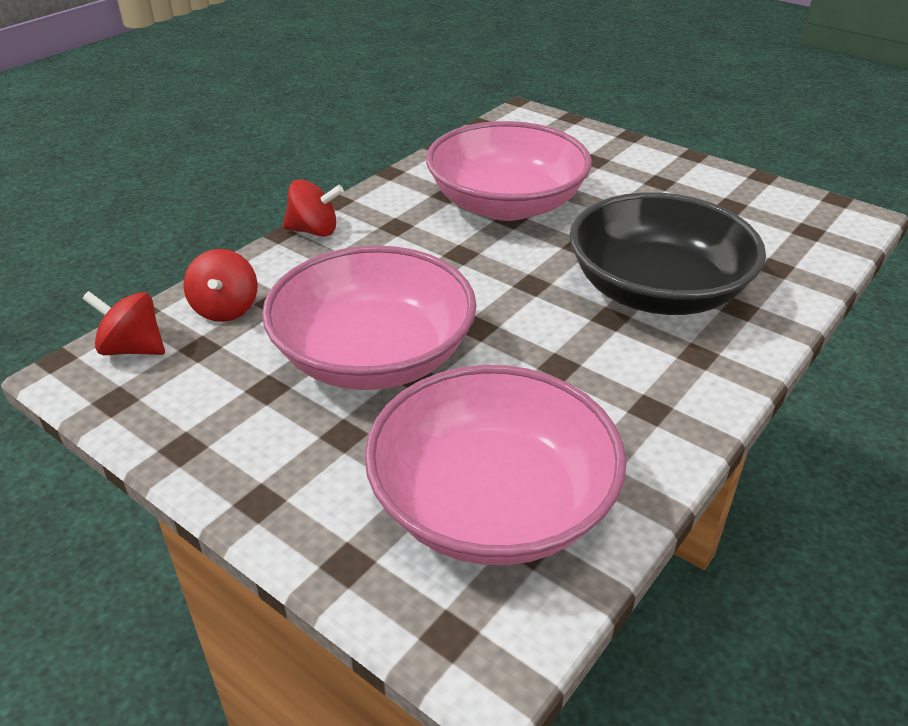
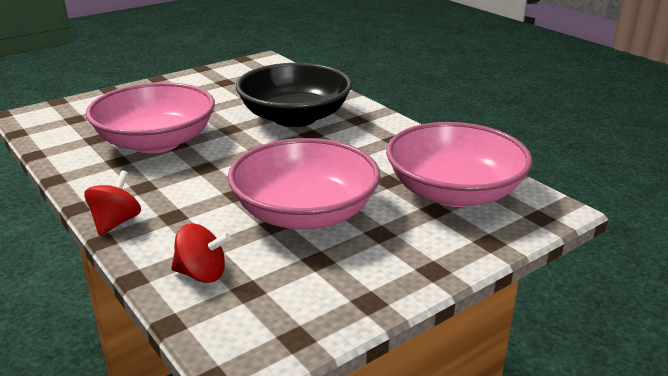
camera: 75 degrees left, 10 degrees down
(132, 348) = (227, 328): red spinning top -> none

